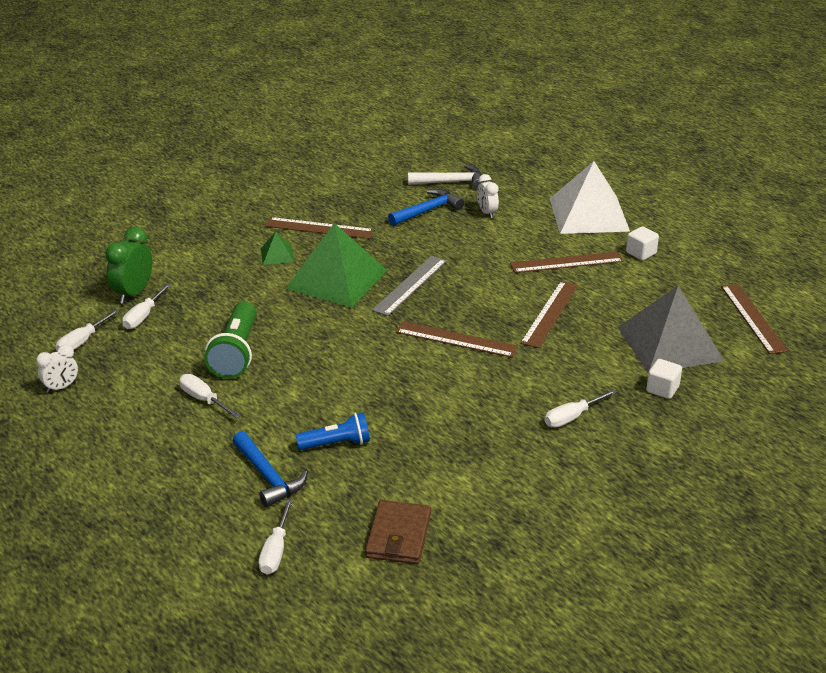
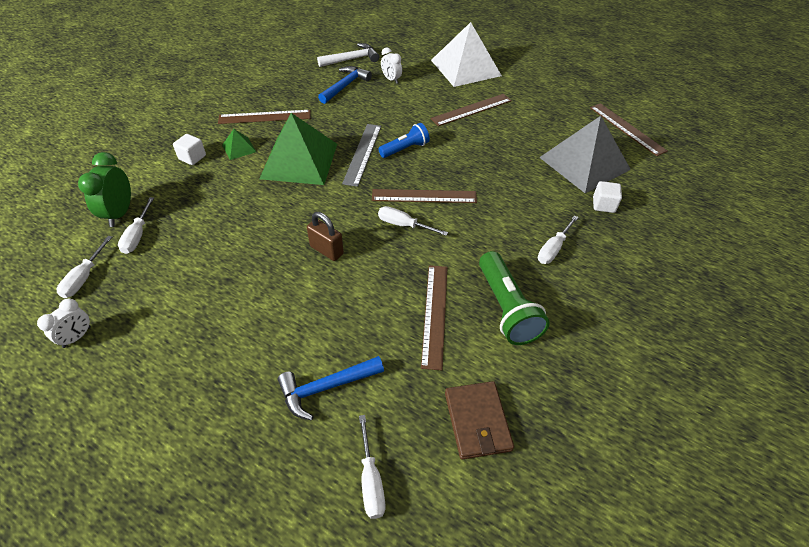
camera: 20 degrees left, 15 degrees up
(204, 400) = (228, 314): white screwdriver -> white screwdriver (404, 225)
(236, 353) = (240, 255): green flashlight -> green flashlight (506, 308)
(268, 477) = (326, 388): blue hammer -> blue hammer turned 120 degrees clockwise
(324, 367) = (327, 250): none -> brown padlock
(337, 444) = (373, 330): blue flashlight -> blue flashlight (405, 149)
(550, 314) = (483, 156): brown ruler -> brown ruler (435, 314)
(641, 253) = (519, 92): white cube -> white cube (192, 157)

